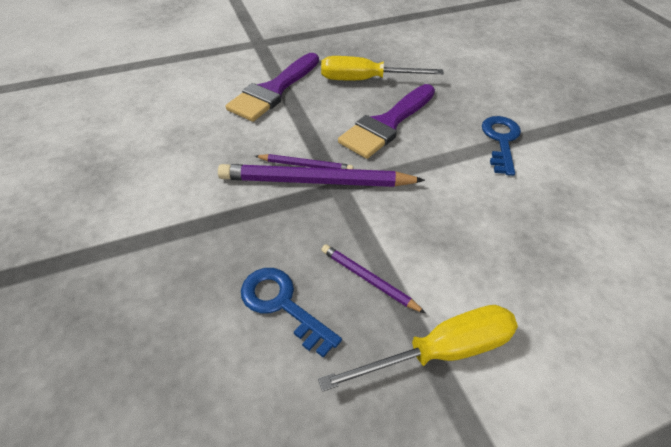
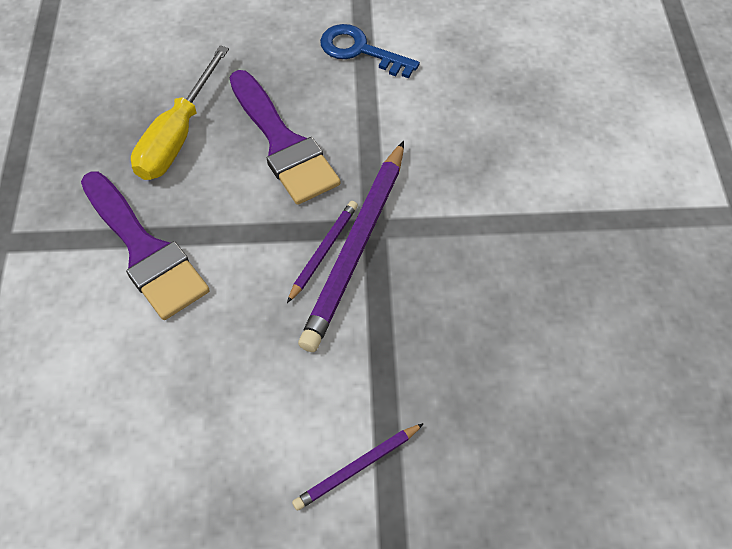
camera: 70 degrees left, 10 degrees up
(282, 305) = (525, 324): blue key -> none
(368, 279) = (514, 240): purple pencil -> purple pencil (356, 467)
(440, 351) = (606, 211): yellow screwdriver -> none

